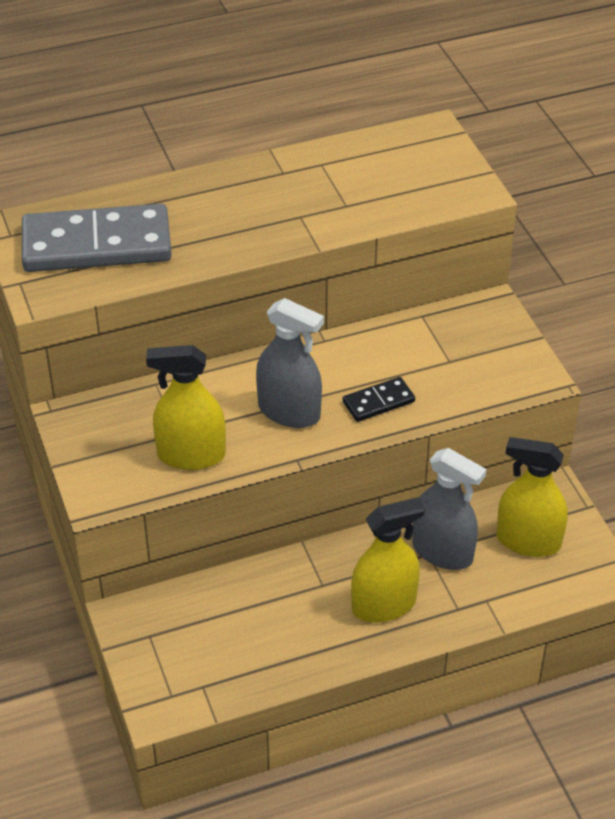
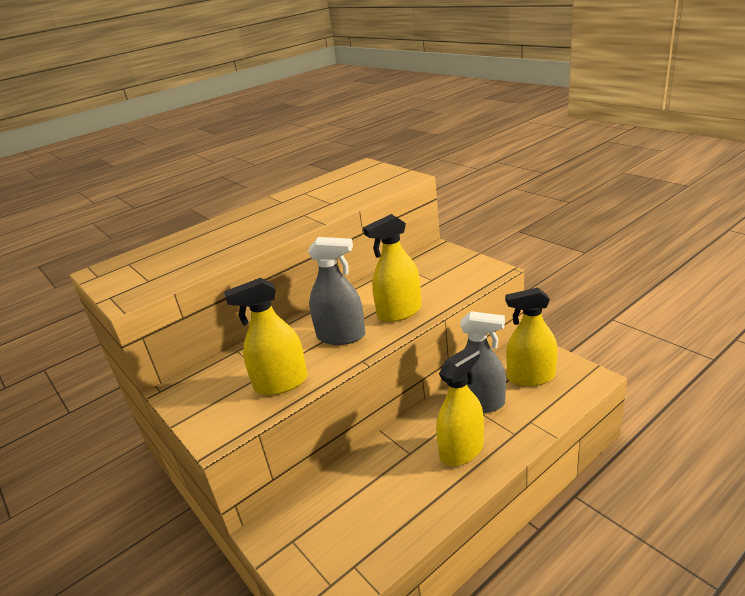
camera: 15 degrees left, 15 degrees down
(97, 244) = (165, 263): grey domino -> none
(378, 402) = (399, 312): black domino -> yellow spray bottle

